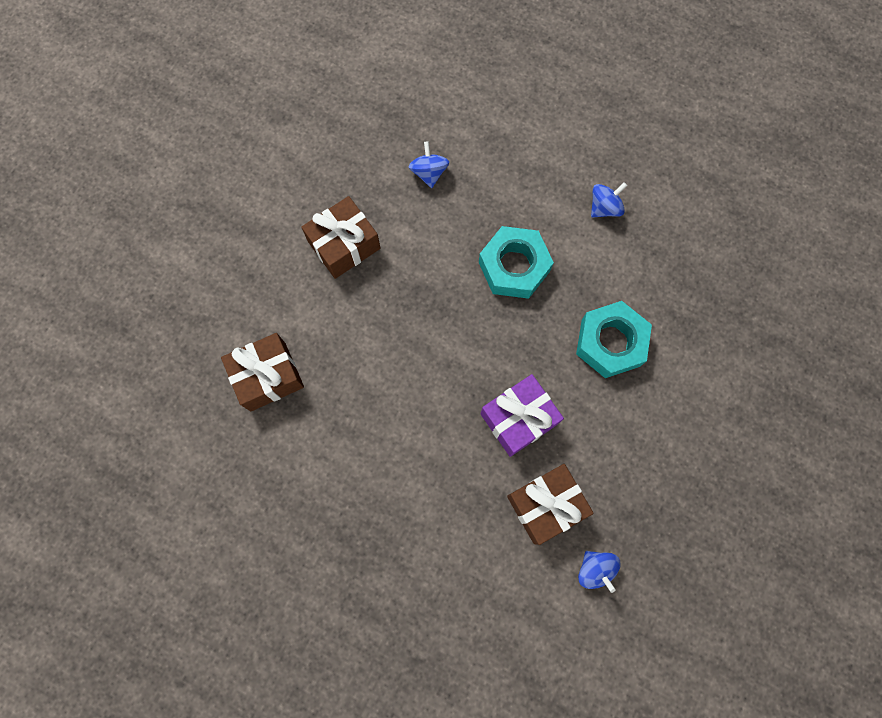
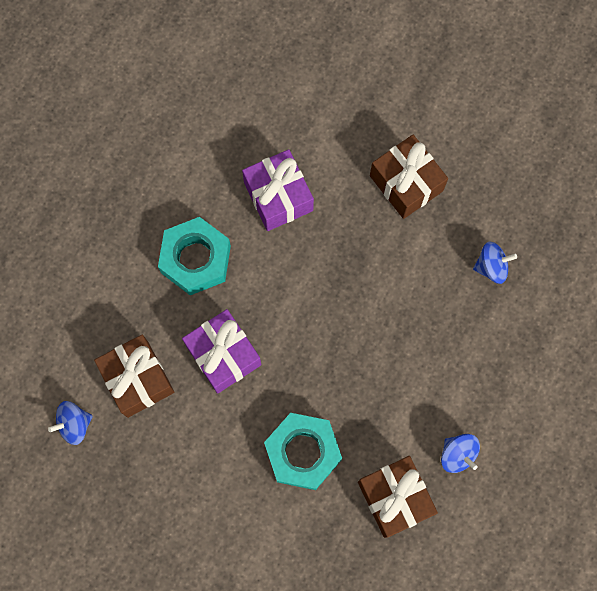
camera: 90 degrees right, 0 degrees up
(268, 376) = (268, 118): brown gift -> brown gift (395, 498)
(354, 366) = (278, 196): none -> purple gift
(514, 267) = (386, 354): turquoise nut -> turquoise nut (196, 259)

